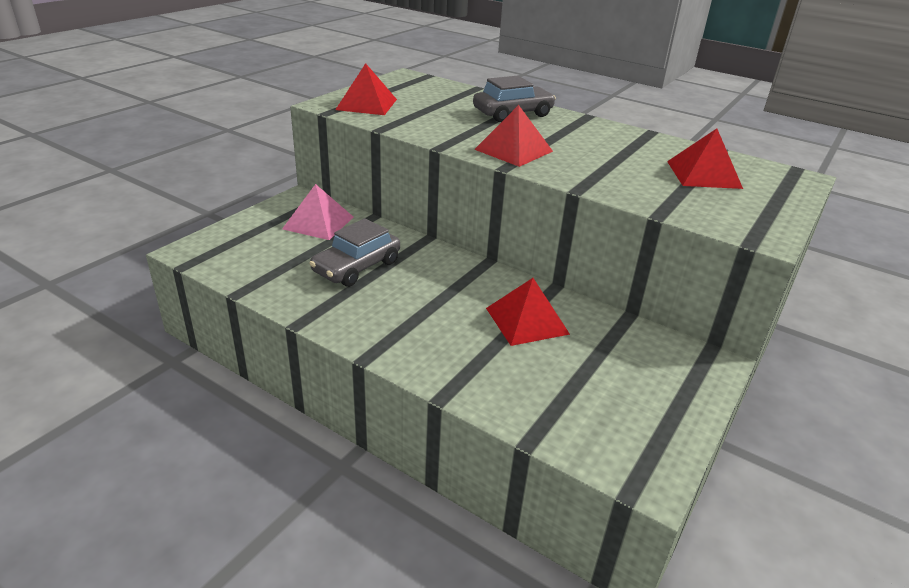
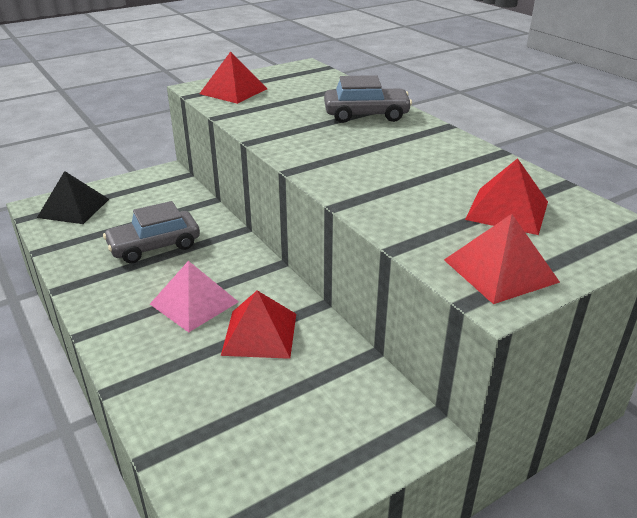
camera: 25 degrees right, 0 degrees up
(233, 246) = (73, 208): none -> black pyramid
(318, 223) = (160, 198): pink pyramid -> pink pyramid (194, 303)
(514, 150) = (321, 154): red pyramid -> red pyramid (500, 270)

